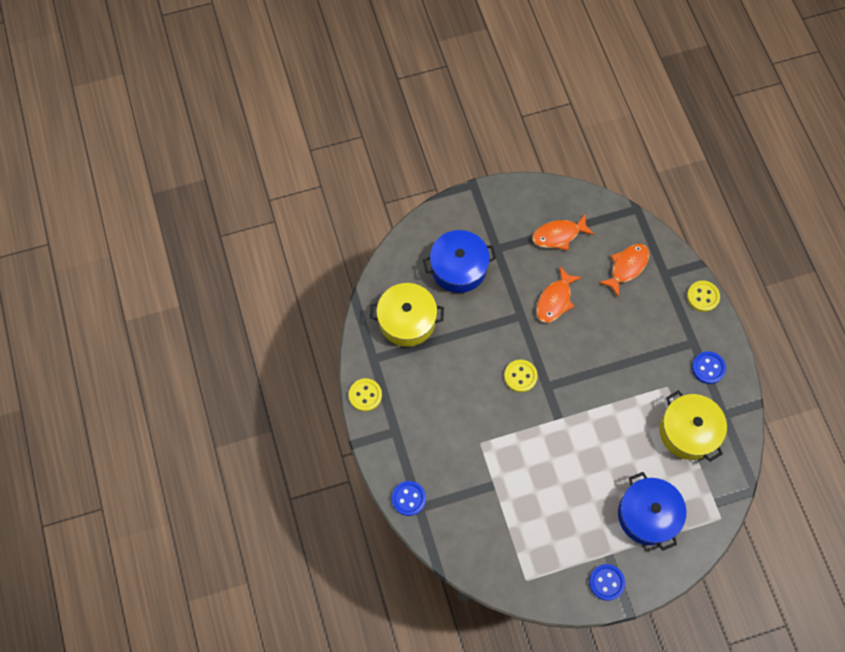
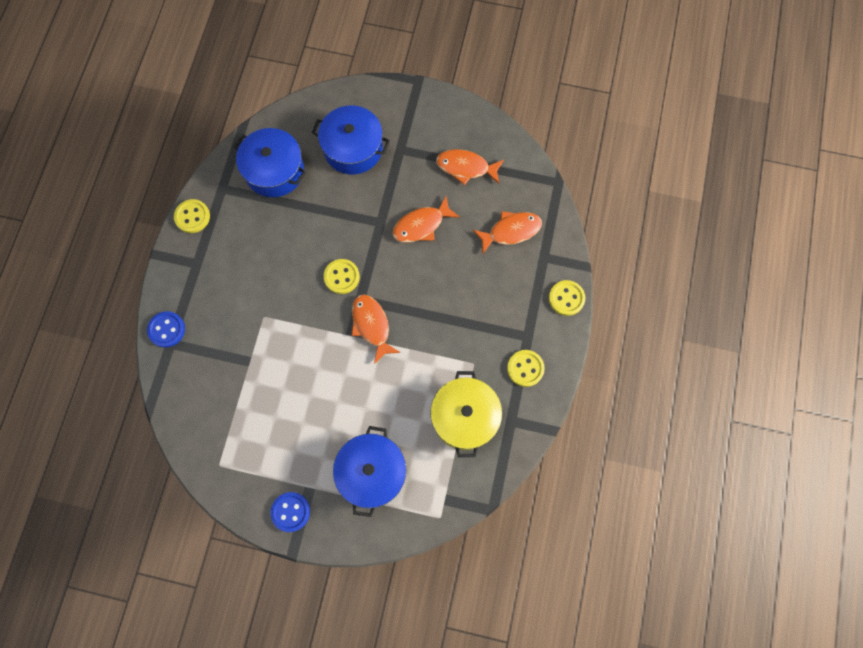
camera: 30 degrees right, 5 degrees up
(407, 320) = (274, 171): yellow pot -> blue pot
(570, 401) = (371, 325): none -> orange fish
(708, 368) = (525, 368): blue button -> yellow button

